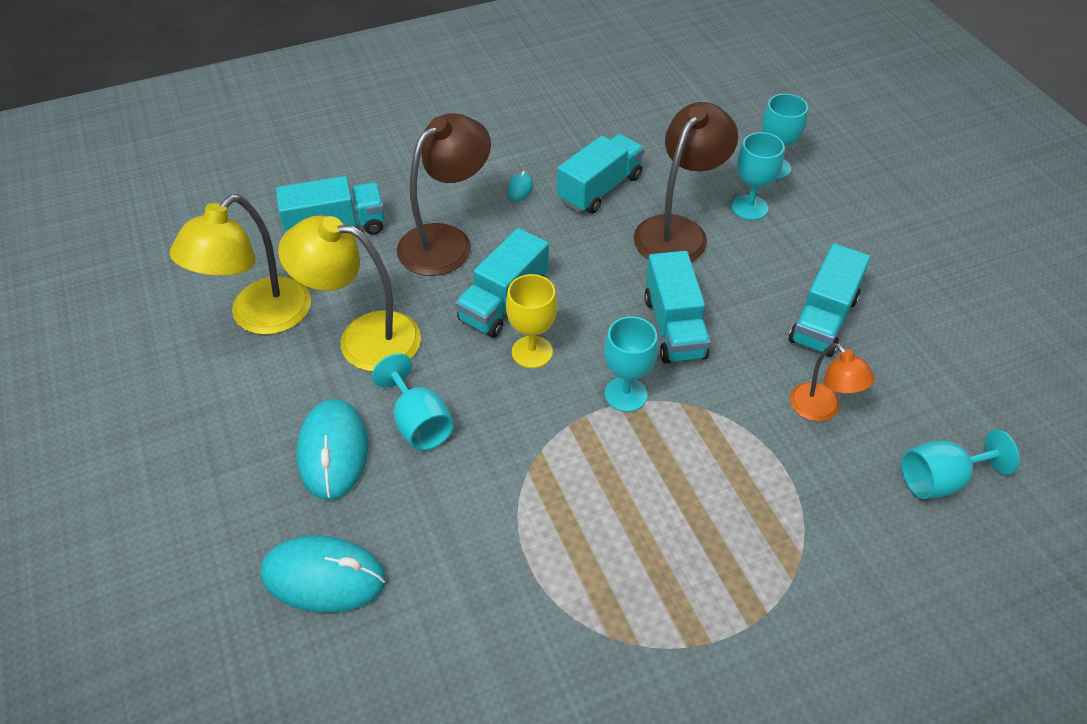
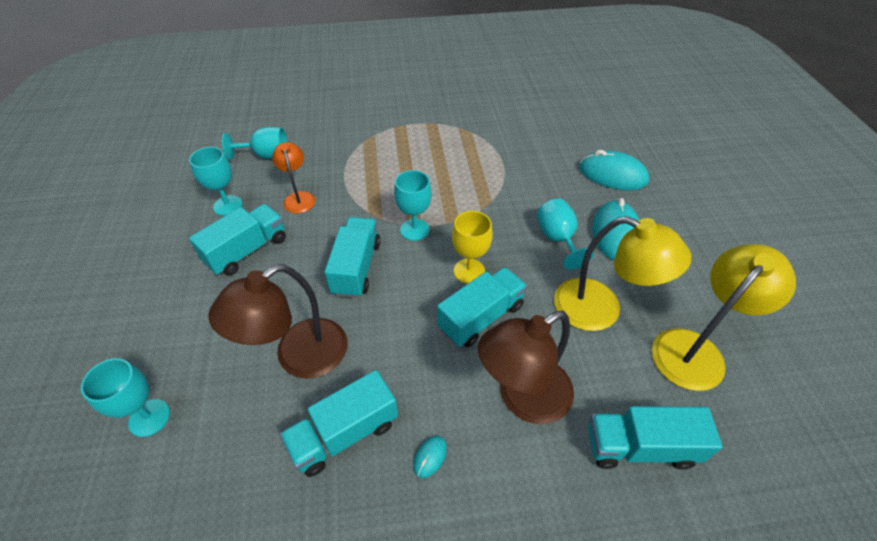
camera: 165 degrees left, 0 degrees up
(749, 207) = (215, 369): turquoise goblet -> turquoise goblet (228, 205)

